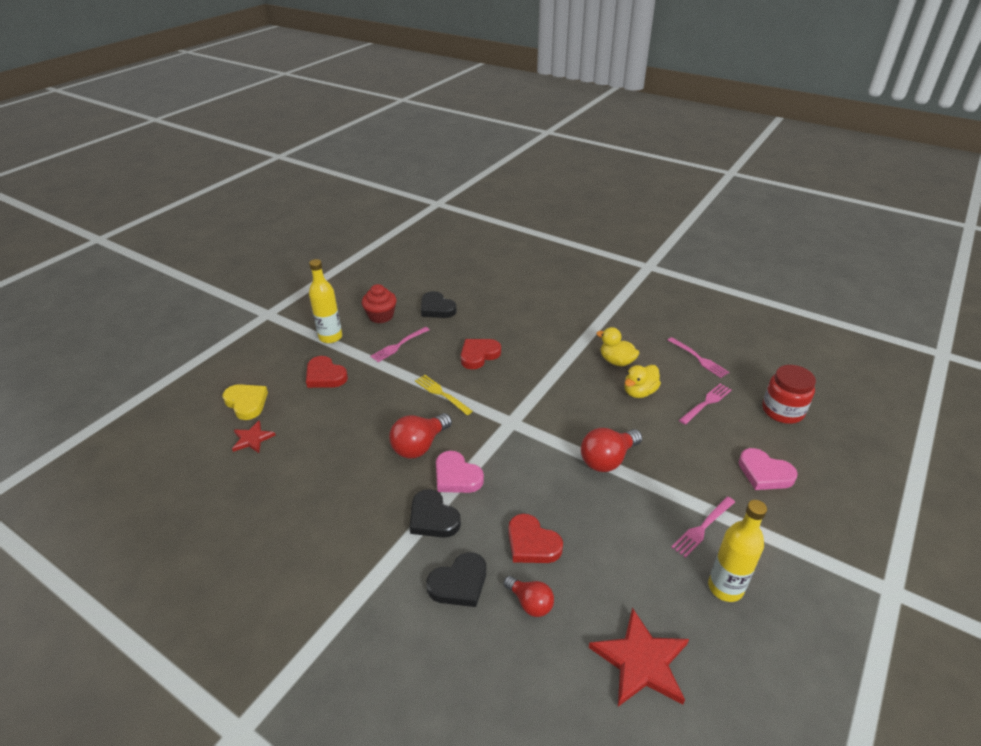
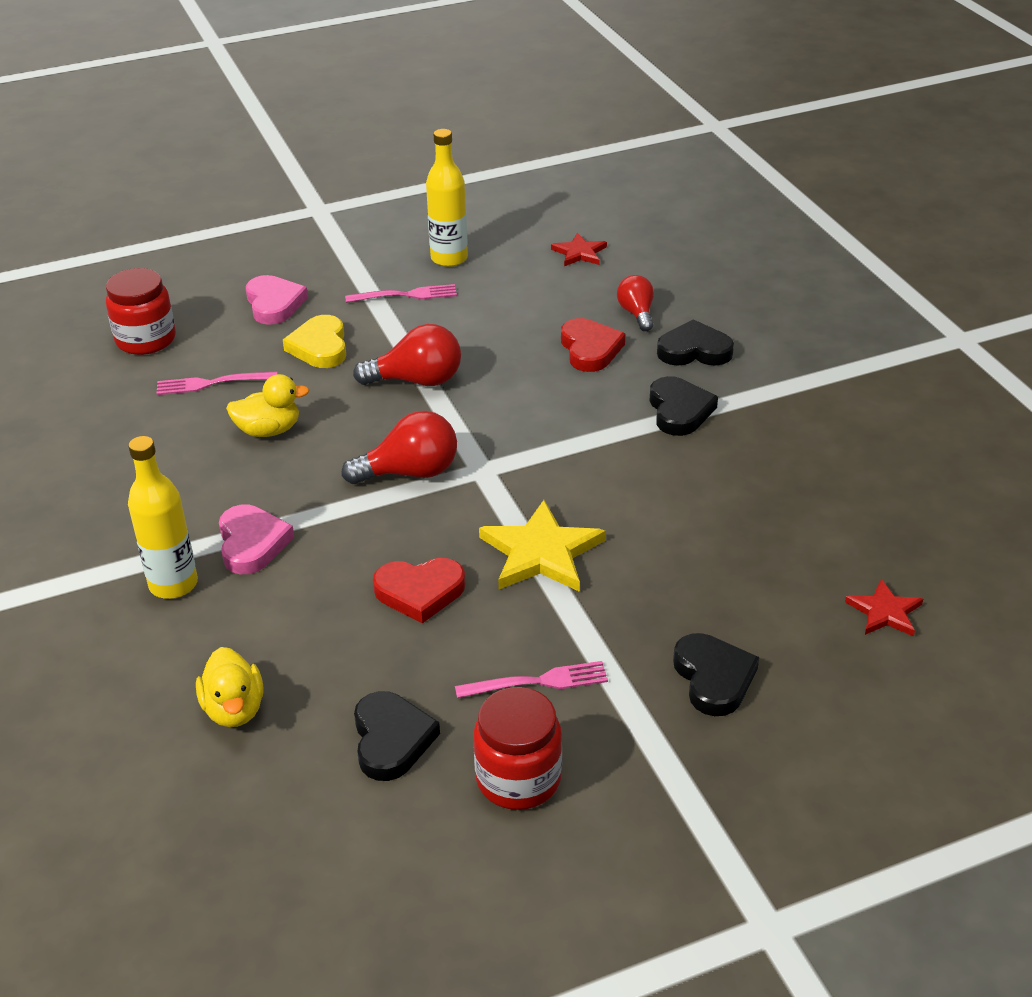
camera: 145 degrees left, 0 degrees up
(246, 403) = (880, 686): yellow heart -> yellow heart (320, 347)
(325, 376) = (713, 678): red heart -> black heart
(330, 337) = (657, 771): yellow bottle -> yellow bottle (173, 584)
(381, 316) = (518, 779): red cupcake -> red jar
(419, 446) = (635, 493): red light bulb -> red light bulb (410, 472)
(441, 394) = (541, 552): yellow fork -> yellow star
(456, 476) = (615, 438): pink heart -> pink heart (252, 543)
(616, 361) = (233, 483): yellow duck -> yellow duck (234, 709)
(641, 661) = (579, 253): red star -> red star, size x0.57
(698, 358) = (121, 435): pink fork -> none

